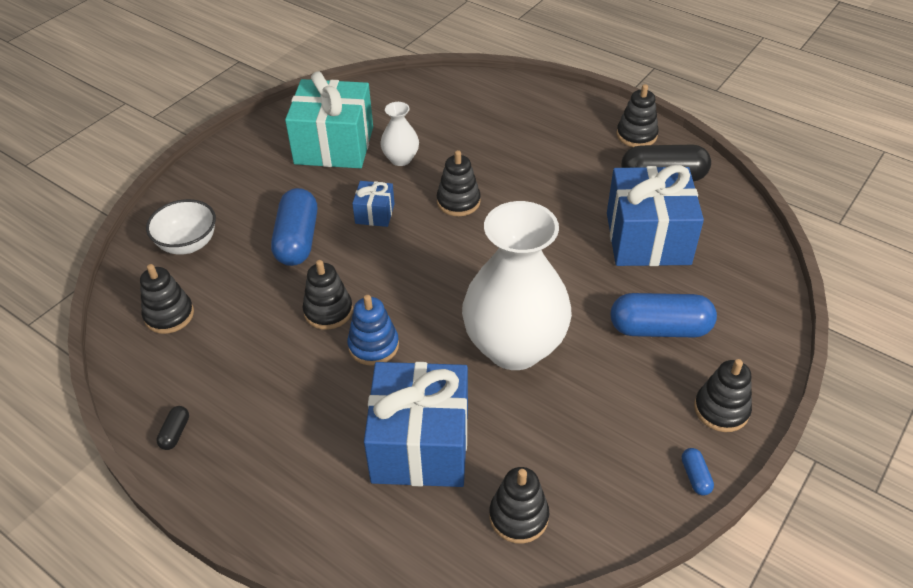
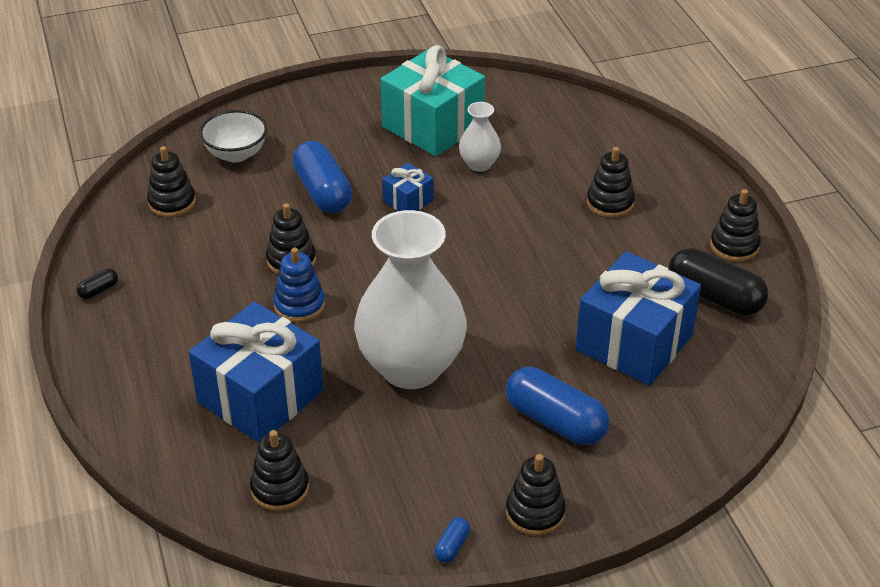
camera: 35 degrees right, 5 degrees down
(297, 240) = (323, 192): blue capsule -> blue capsule turned 60 degrees counterclockwise
(458, 202) = (491, 225): black stacking toy -> black stacking toy (610, 203)

